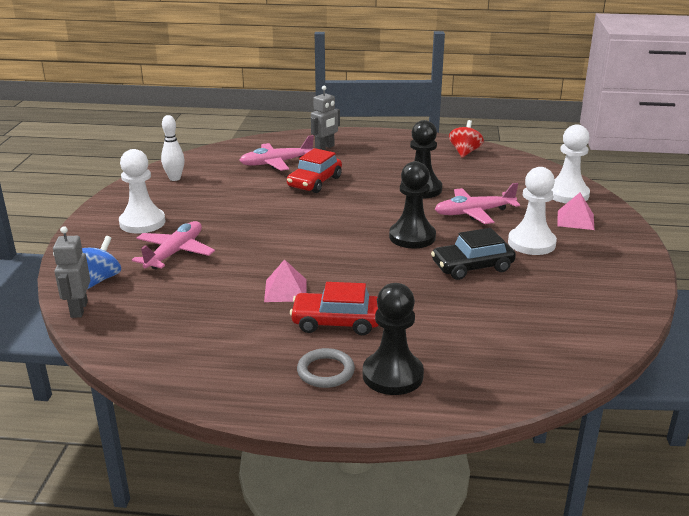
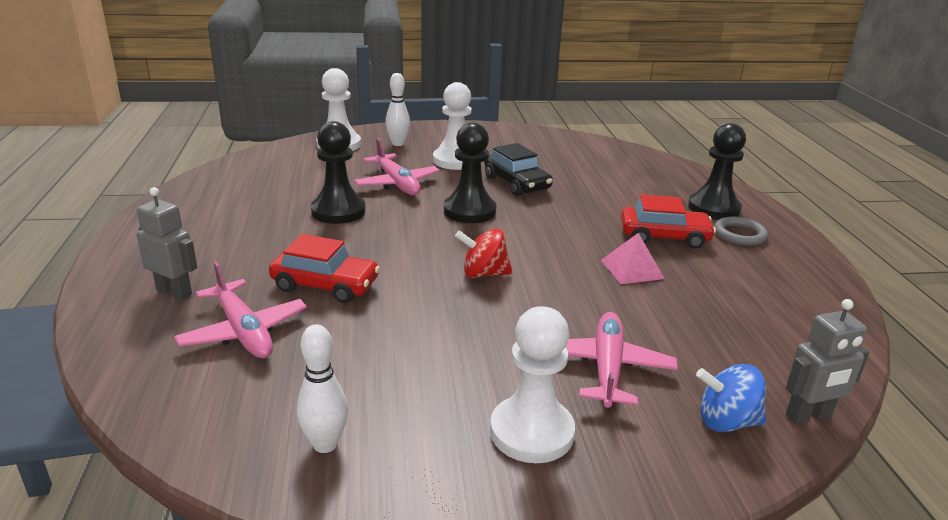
camera: 105 degrees left, 0 degrees up
(174, 253) = (607, 368): pink plane -> pink plane turned 90 degrees clockwise
(336, 322) = (664, 236): red car -> red car turned 75 degrees counterclockwise
(465, 152) = (212, 190): red spinning top -> red spinning top (483, 274)
(575, 220) = (398, 144): pink pyramid -> white bowling pin

